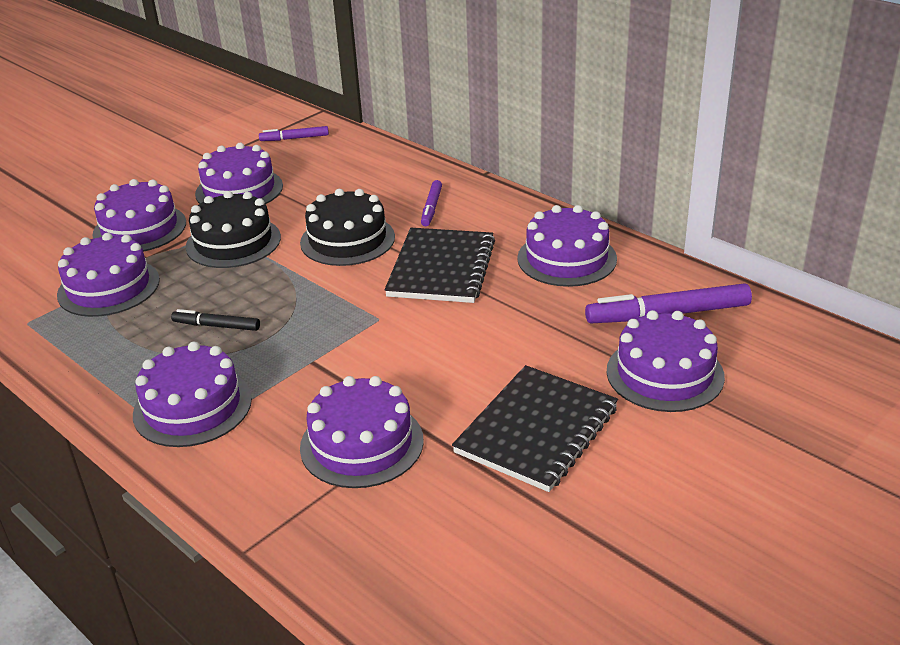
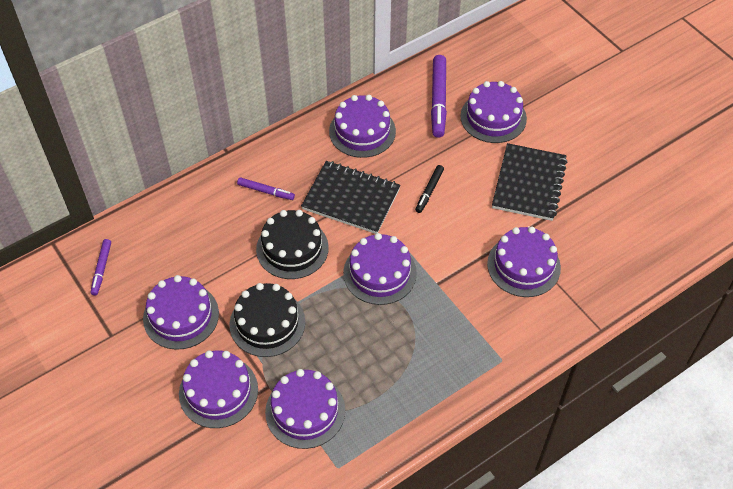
camera: 80 degrees left, 20 degrees up
(192, 407) = (469, 353): purple cake -> purple cake (380, 273)
(216, 326) = (381, 337): black marker -> black marker (429, 191)
(536, 430) = (529, 184): black notebook -> black notebook turned 60 degrees clockwise

